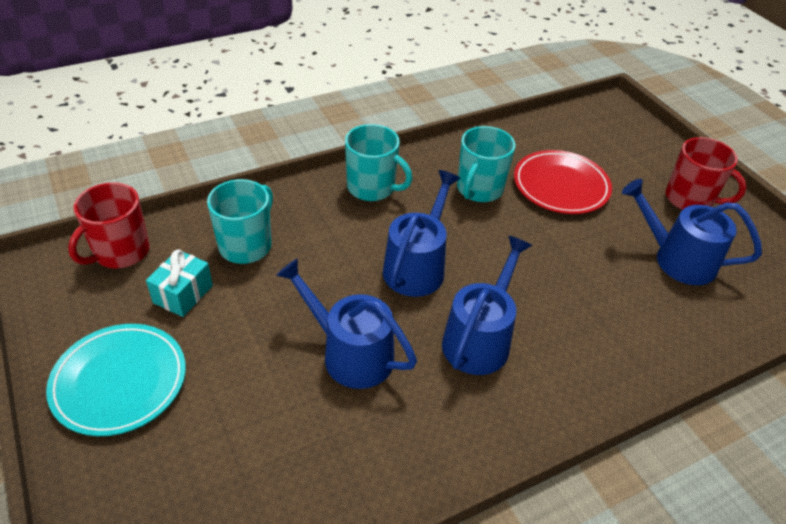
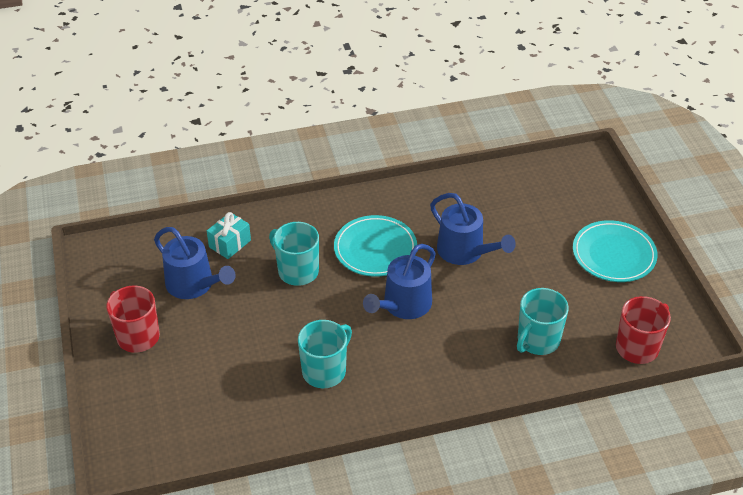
camera: 165 degrees left, 0 degrees up
(183, 294) = (582, 306): turquoise gift -> turquoise gift (230, 244)
(372, 187) = (423, 385): turquoise mug -> turquoise mug (297, 271)
(479, 339) = (375, 249): blue watering can -> turquoise plate
(561, 186) = (247, 365): red plate -> none

